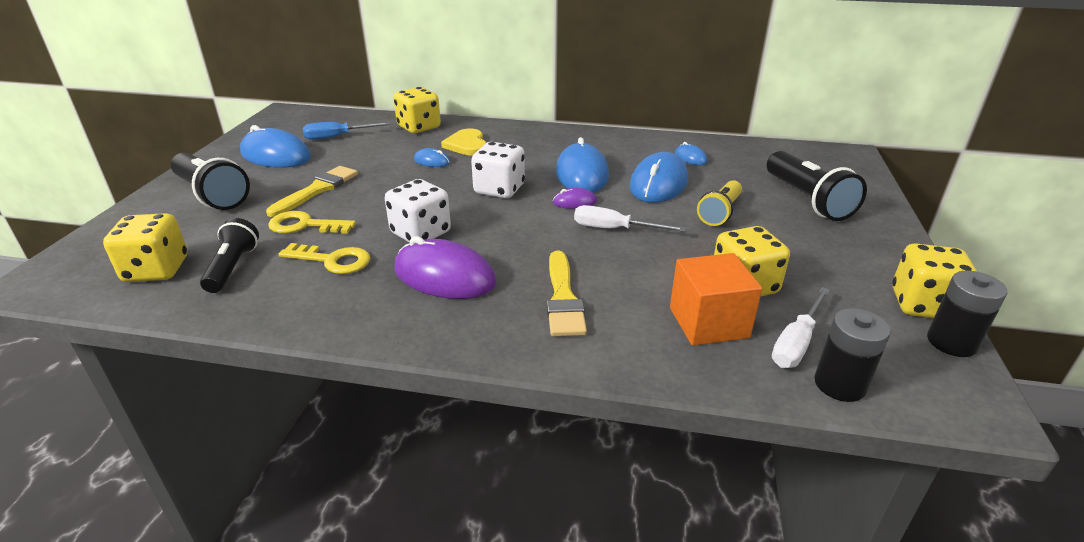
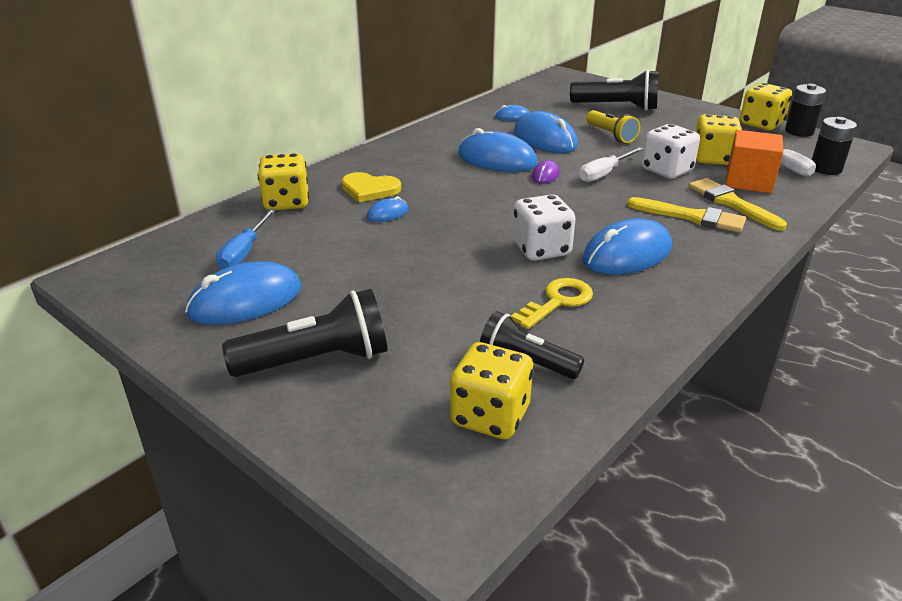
camera: 60 degrees left, 0 degrees up
(305, 225) = (467, 306): yellow key -> none
(317, 190) = (384, 287): yellow brush -> yellow brush (731, 203)
(444, 276) = (627, 254): purple mouse -> blue mouse
(499, 189) = (489, 197): white dice -> white dice (666, 170)

